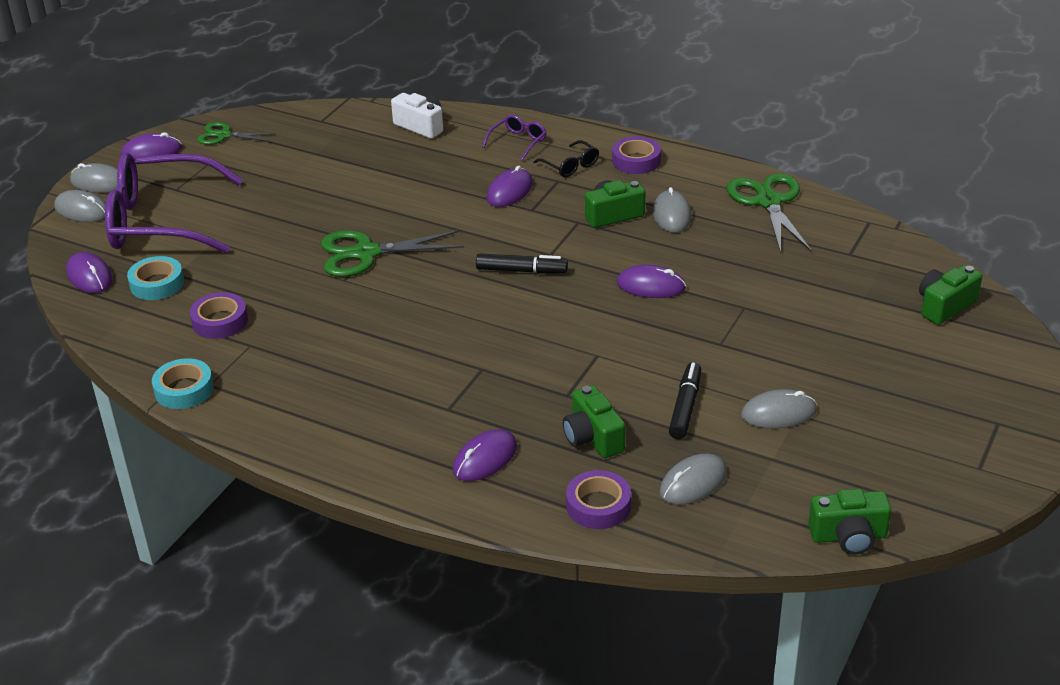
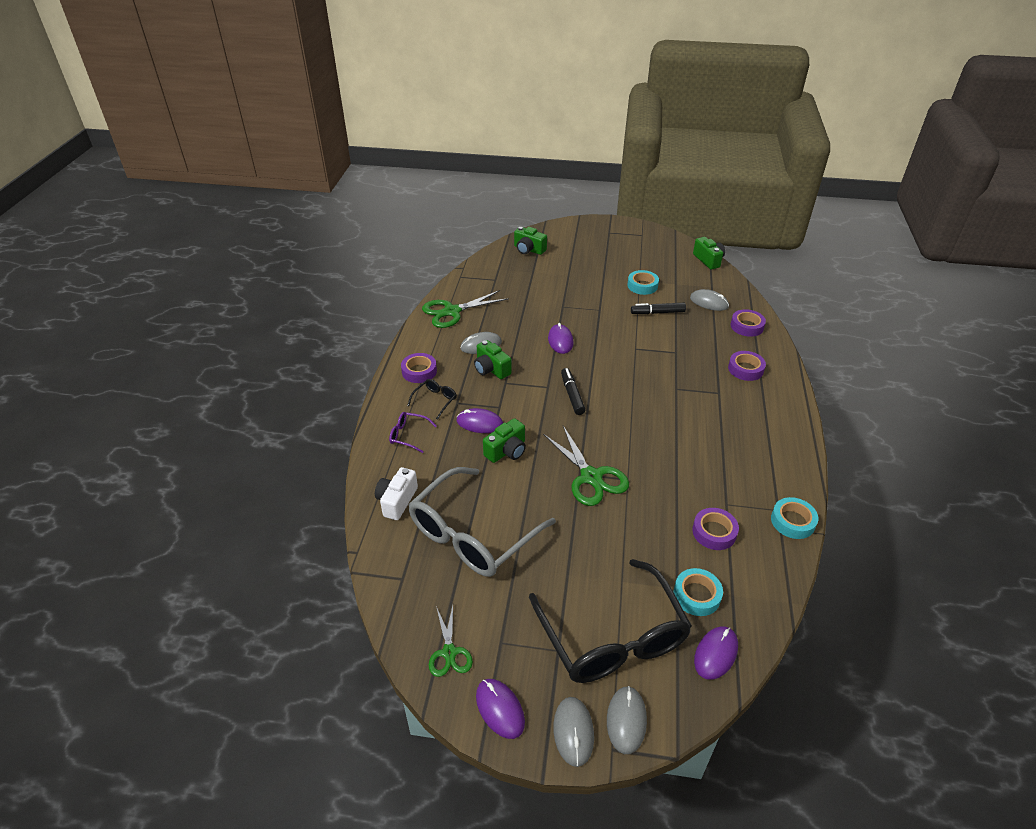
camera: 110 degrees left, 5 degrees up
(161, 221) = (613, 637): purple glasses -> black glasses
(343, 163) = (472, 534): none -> grey glasses
(485, 459) = (745, 369): purple mouse -> purple tape
(593, 437) = (702, 337): green camera -> green camera (507, 451)
(778, 413) = (642, 286): grey mouse -> turquoise tape

